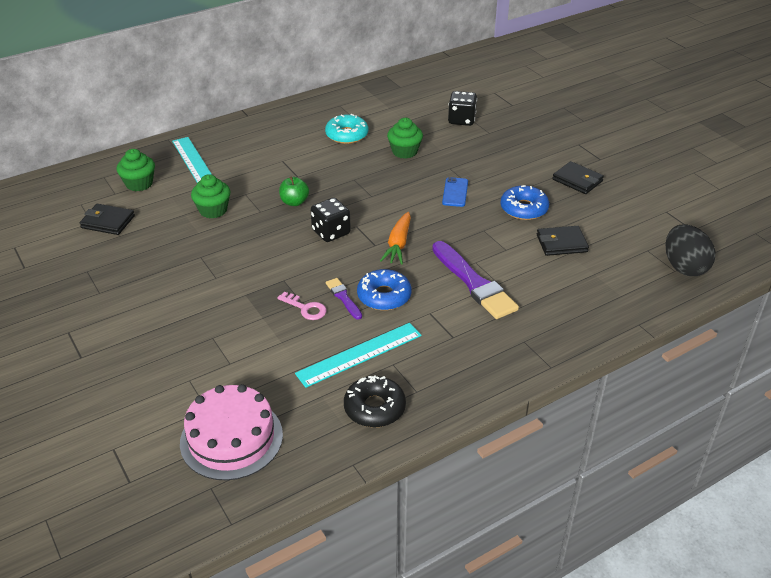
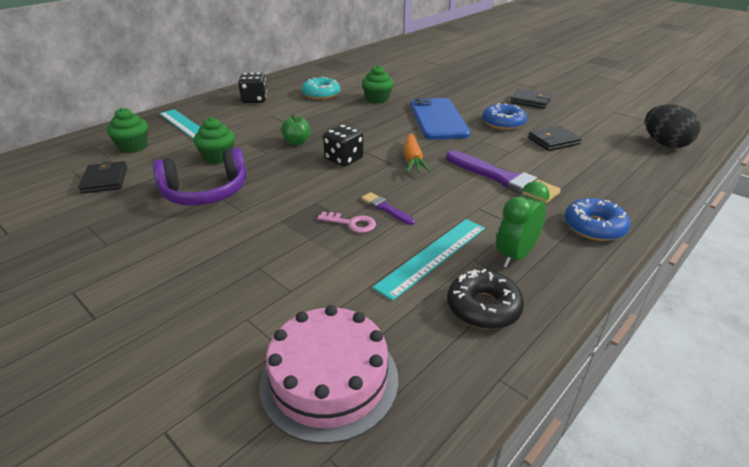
camera: 15 degrees left, 5 degrees down
(108, 222) = (105, 180): black wallet -> black wallet turned 75 degrees clockwise
(190, 251) = (205, 192): none -> purple headphones
(384, 296) = (425, 201): blue donut -> blue donut (594, 227)
(431, 367) = (515, 256): none -> green clock
(455, 192) = (438, 119): blue phone -> blue phone, size x2.15
(461, 120) = (411, 77): black dice -> black dice (254, 100)

